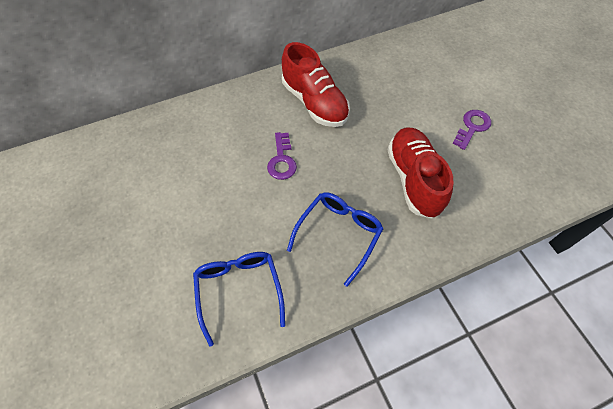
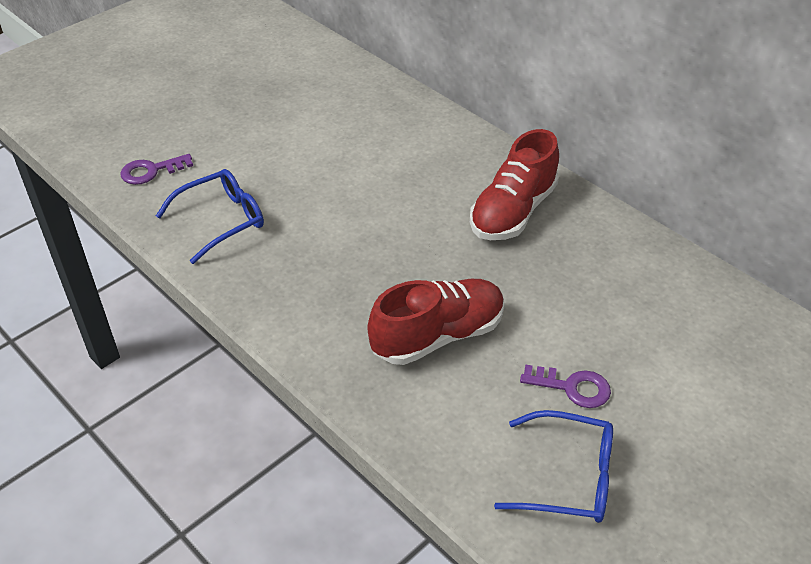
camera: 70 degrees right, 15 degrees down
(282, 160) = (403, 207): purple key -> purple key (151, 171)
(338, 235) = (320, 281): blue glasses -> blue glasses (567, 477)

